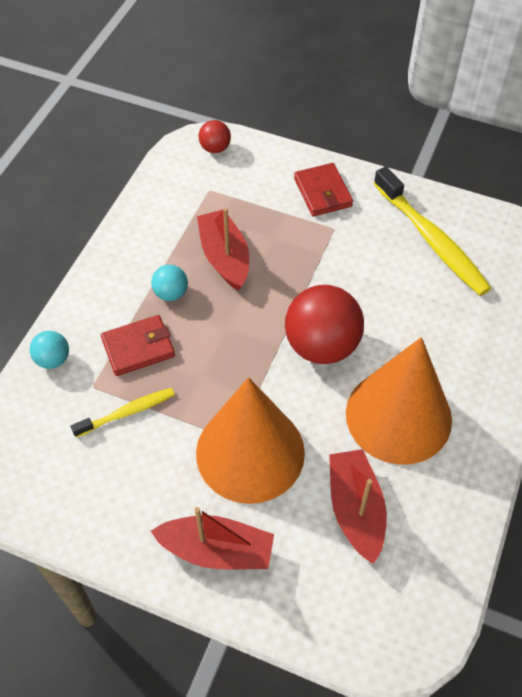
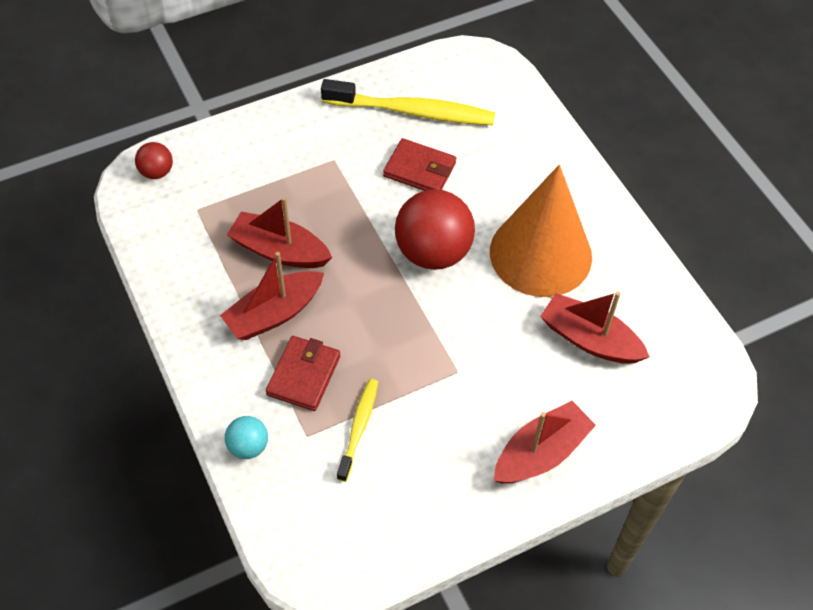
camera: 50 degrees left, 0 degrees up
(171, 293) = (274, 314): turquoise ball -> red boat
(250, 452) = (479, 369): orange cone -> none
(322, 192) = (290, 139): red wallet -> red wallet (419, 170)

